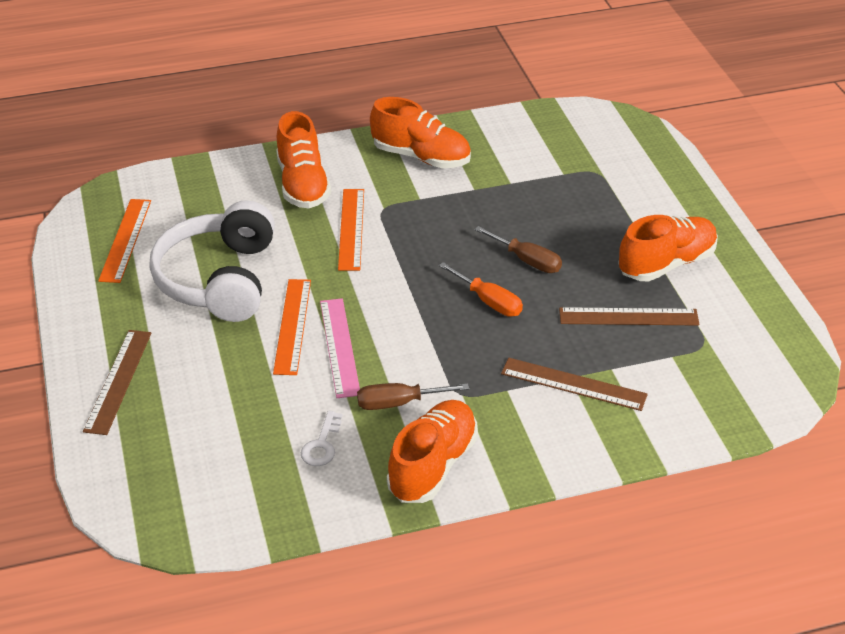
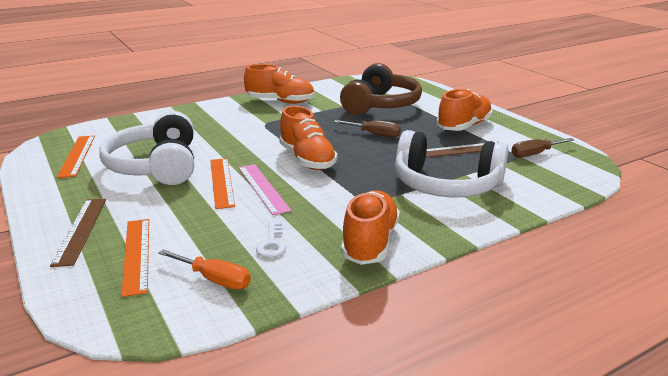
camera: 15 degrees left, 15 degrees down
(303, 184) = (205, 119): orange shoe -> orange shoe (307, 160)
(351, 229) = (247, 133): orange ruler -> orange ruler (136, 254)
(398, 403) = (323, 211): brown screwdriver -> brown screwdriver (535, 154)
(489, 301) = (360, 154): orange screwdriver -> orange screwdriver (214, 279)
(568, 189) = (381, 105): none -> brown headphones
(573, 384) = (446, 185): brown ruler -> white headphones

